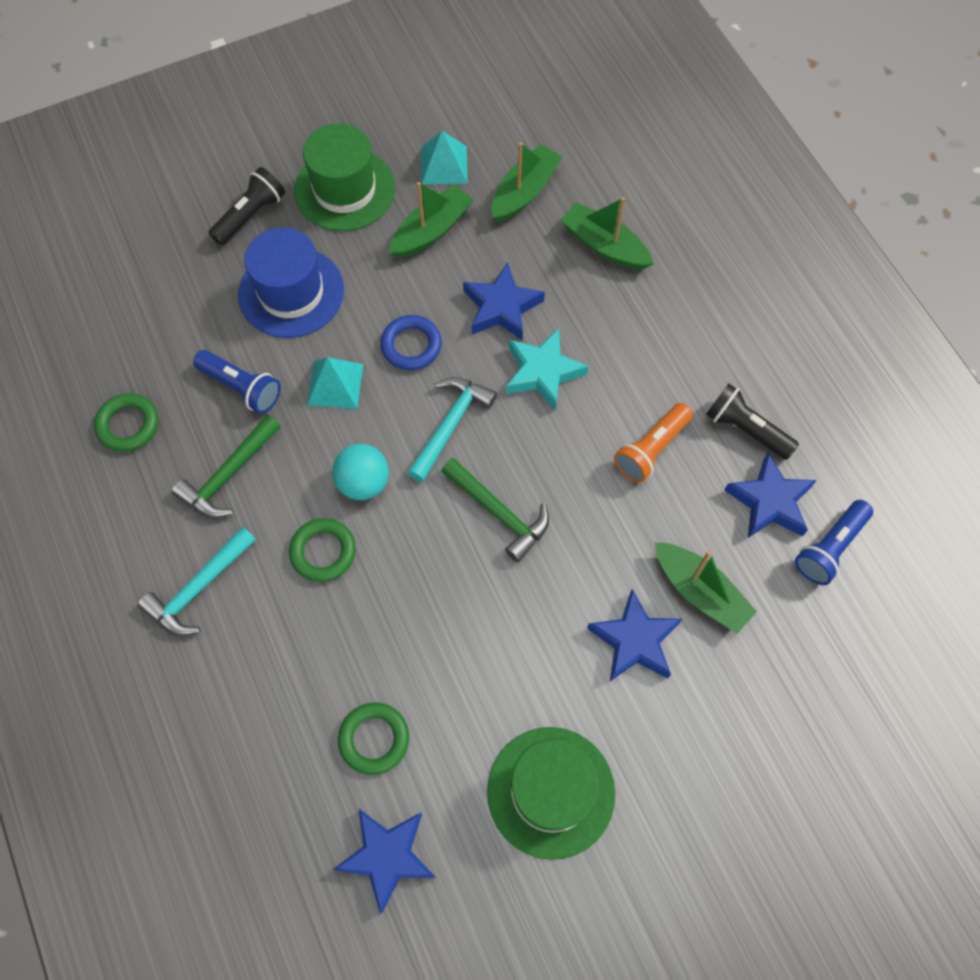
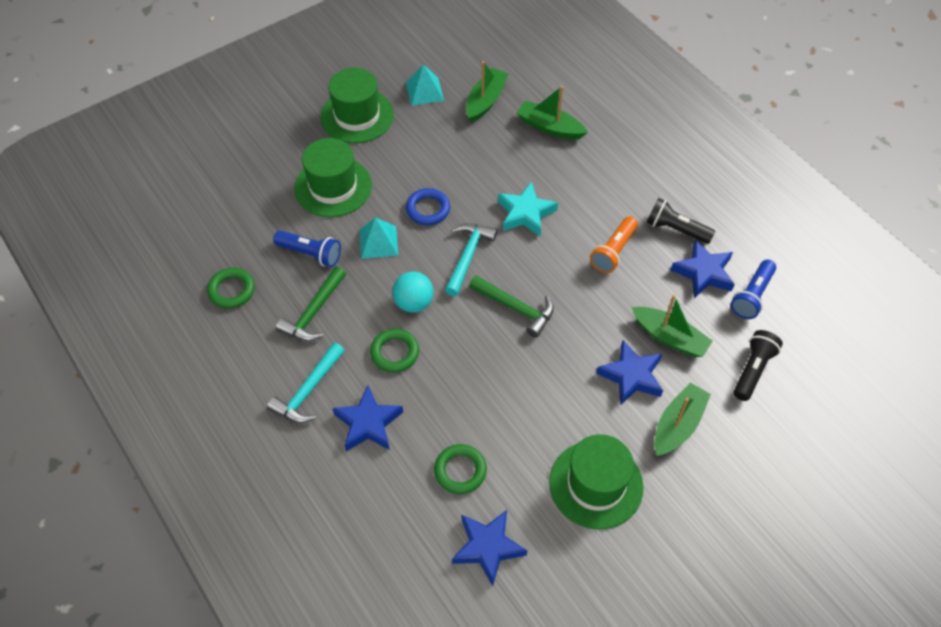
camera: 10 degrees left, 10 degrees down
(250, 215) = (292, 141): black flashlight -> black flashlight (753, 370)
(291, 292) = (333, 187): blue hat -> green hat
(431, 230) = (425, 133): green boat -> green boat (678, 425)
(501, 307) = (486, 176): blue star -> blue star (368, 423)

